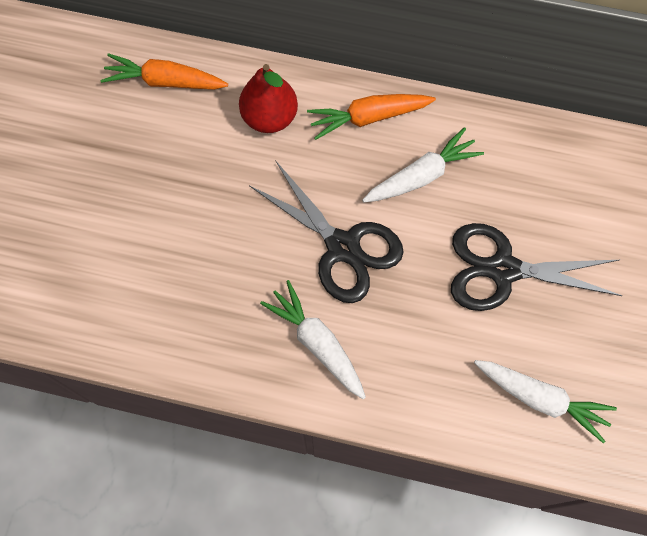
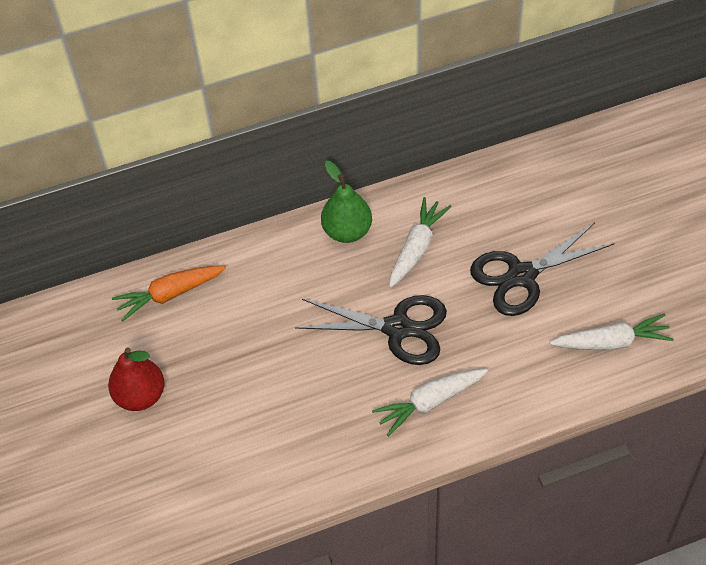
camera: 30 degrees left, 15 degrees down
(269, 117) = (272, 273): red pear -> red pear (140, 396)
(317, 343) = (430, 402): white carrot -> white carrot turned 45 degrees counterclockwise
(368, 117) = (347, 231): orange carrot -> green pear

